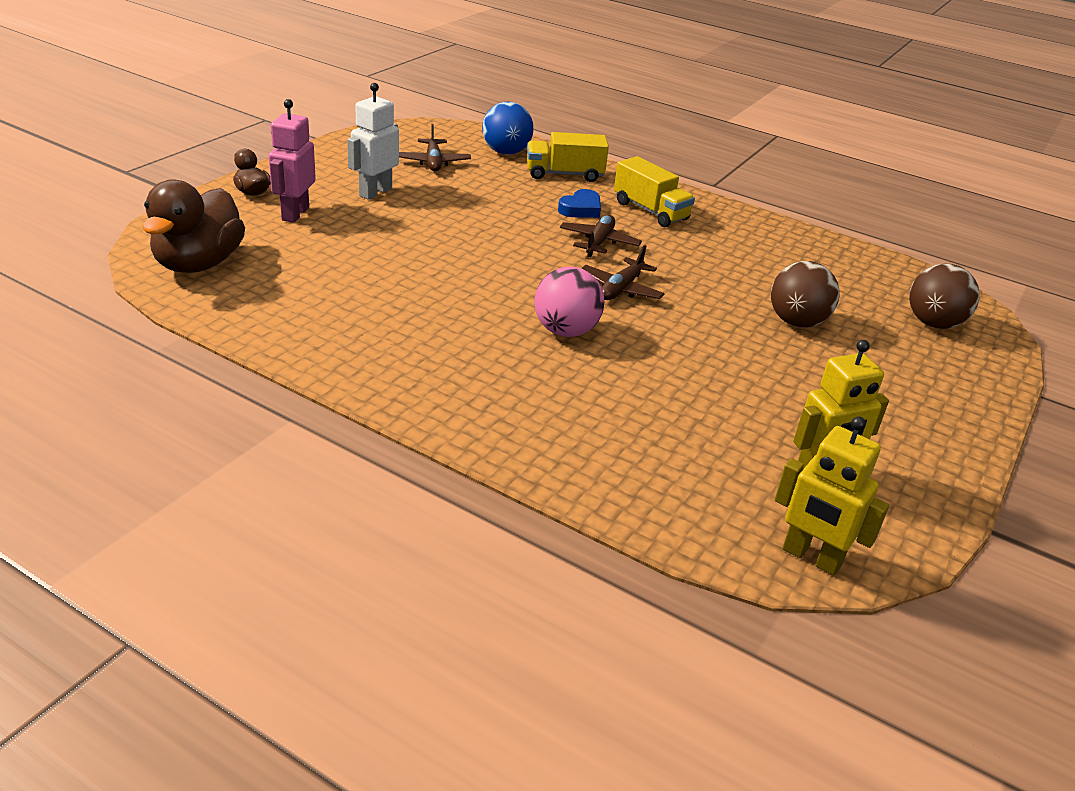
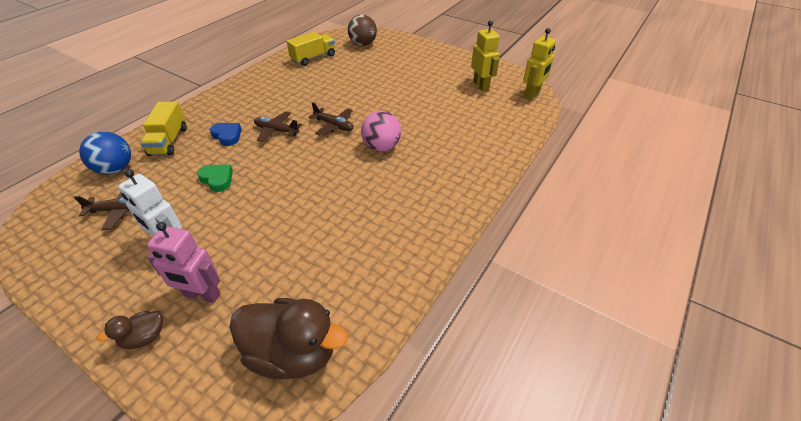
camera: 85 degrees left, 10 degrees up
(485, 209) = (217, 179): none -> green heart
(650, 211) = (236, 109): yellow truck -> yellow truck (313, 58)
(796, 322) = (365, 76): brown ball -> none

